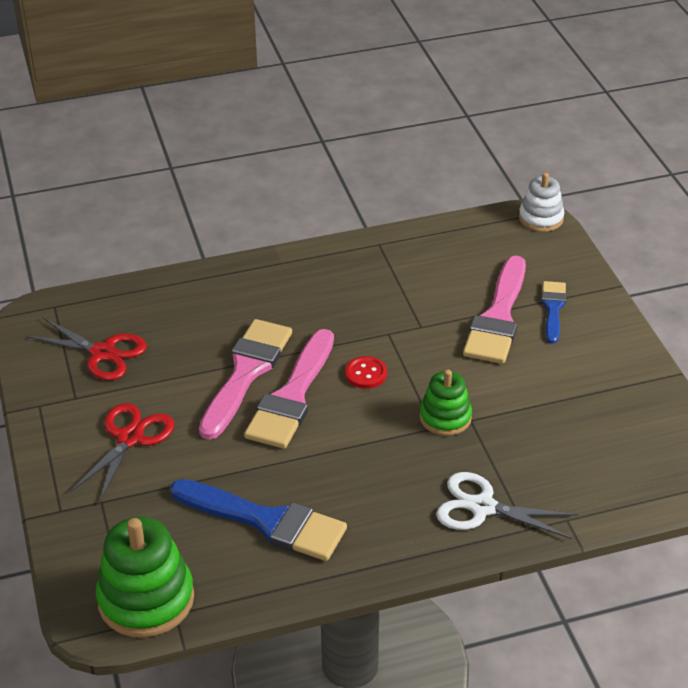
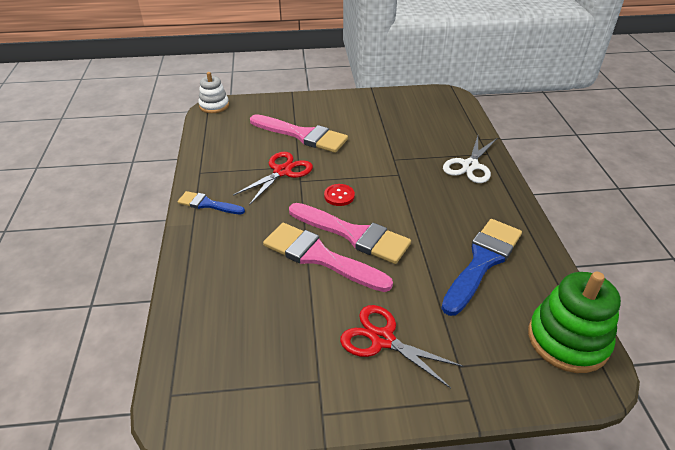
camera: 80 degrees left, 0 degrees up
(102, 353) = (261, 354): red scissors -> red scissors (282, 172)
(445, 417) = (390, 168): green stacking toy -> none
(553, 309) = (302, 115): blue brush -> blue brush (207, 204)

